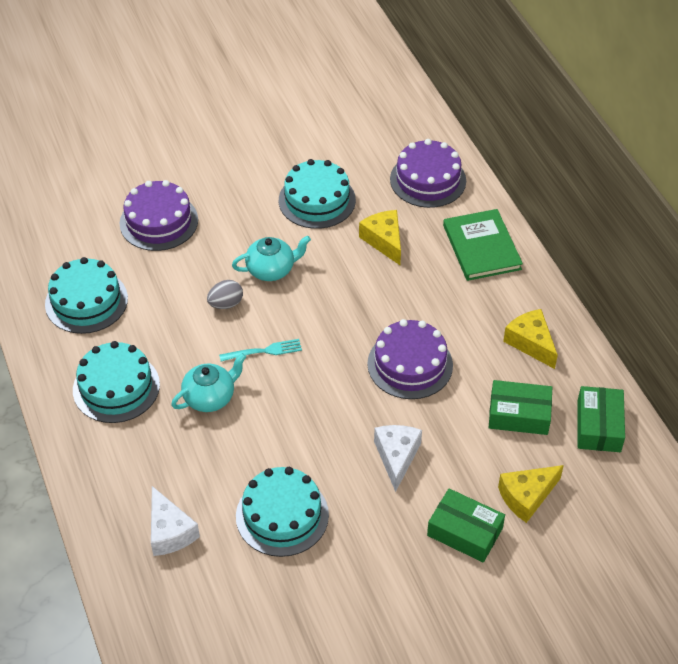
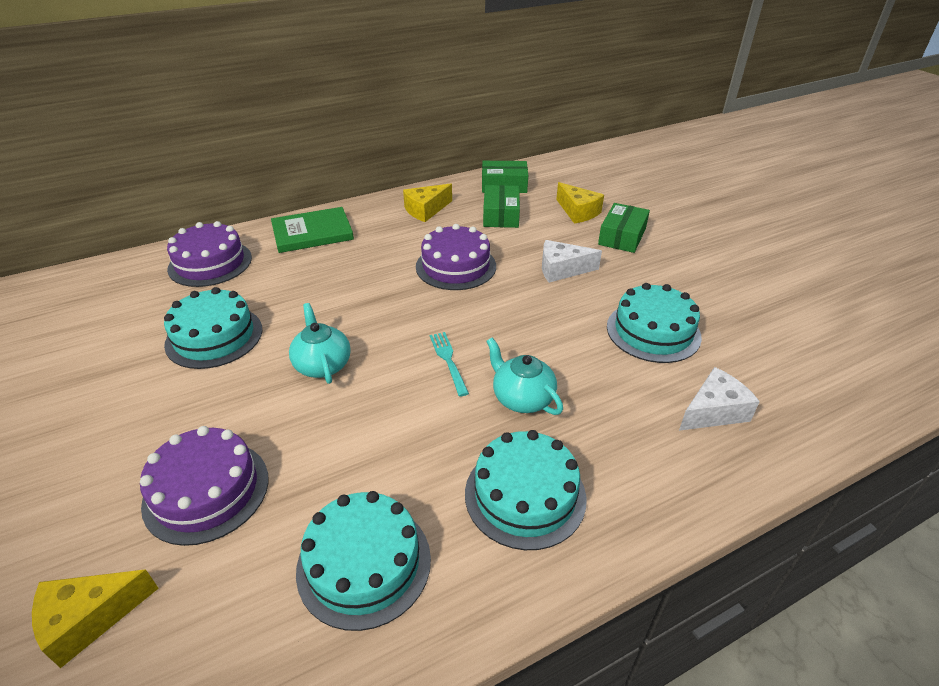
camera: 95 degrees left, 10 degrees down
(226, 304) = (376, 399): grey egg -> none
(384, 241) = (292, 286): yellow cheese -> yellow cheese (89, 619)

